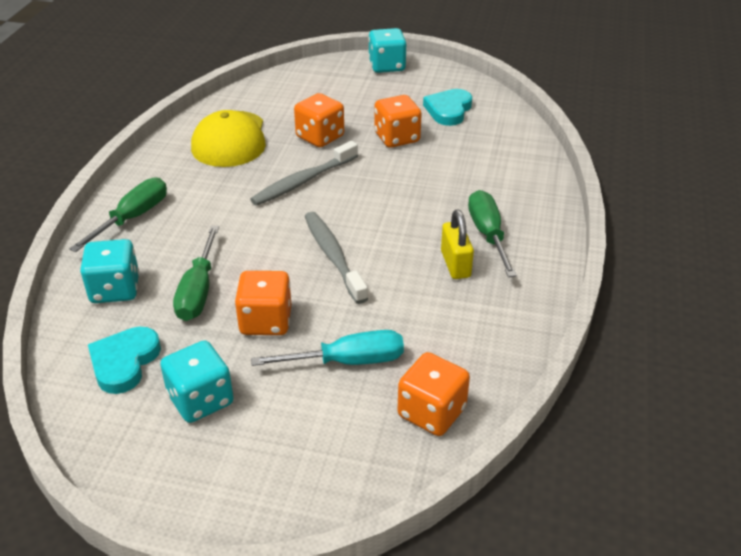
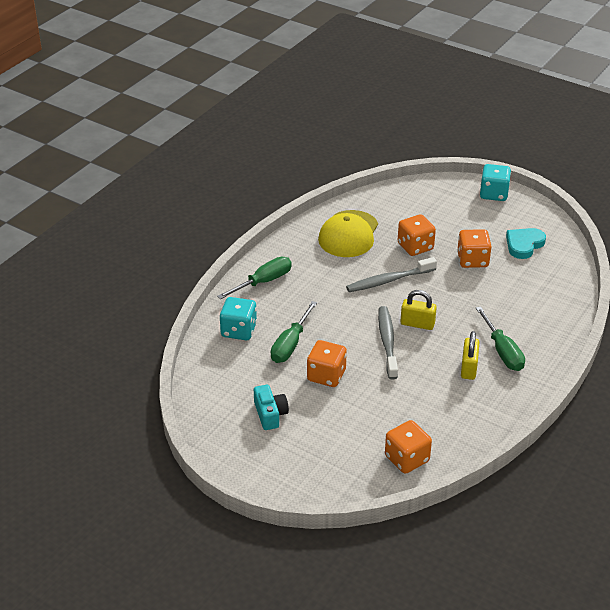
camera: 20 degrees right, 0 degrees up
(124, 362) = (232, 379): turquoise heart -> none
(200, 400) = (270, 414): turquoise dice -> turquoise camera
(348, 361) = (368, 414): turquoise screwdriver -> none
(363, 225) = (417, 324): none -> yellow padlock
(488, 234) = (502, 352): green screwdriver -> green screwdriver turned 150 degrees clockwise

